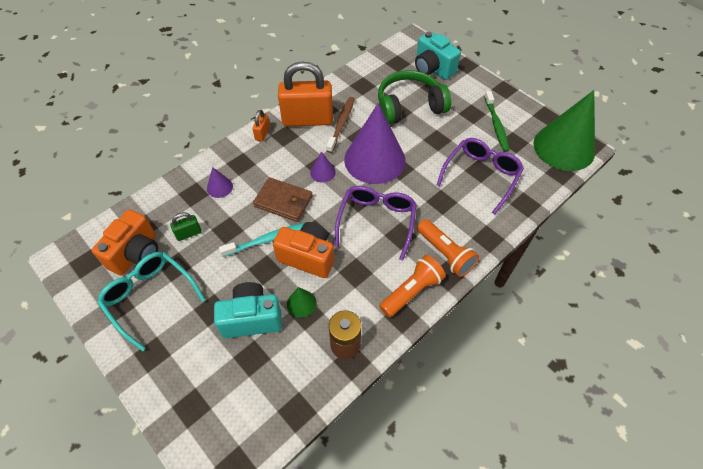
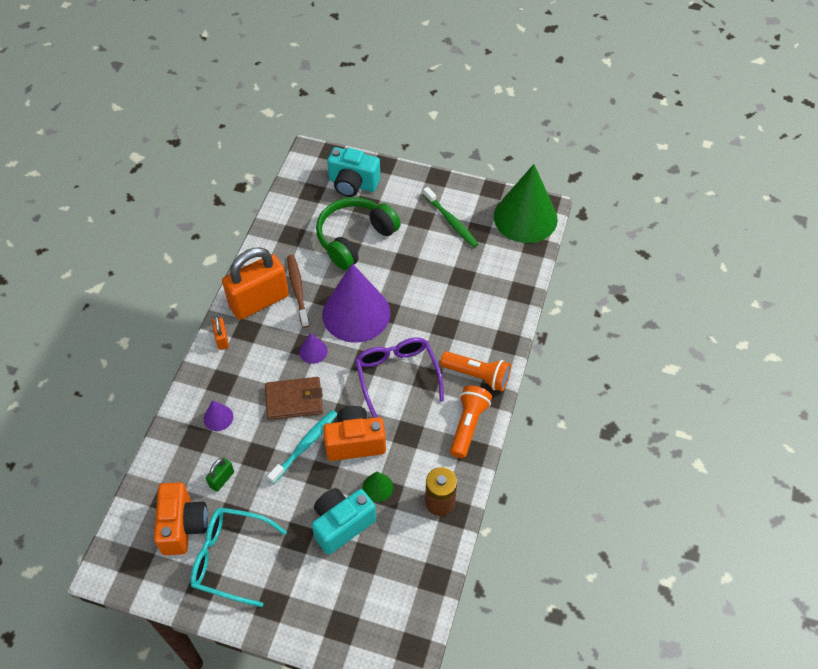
camera: 30 degrees left, 0 degrees up
(481, 176) = (466, 282): purple glasses -> none

